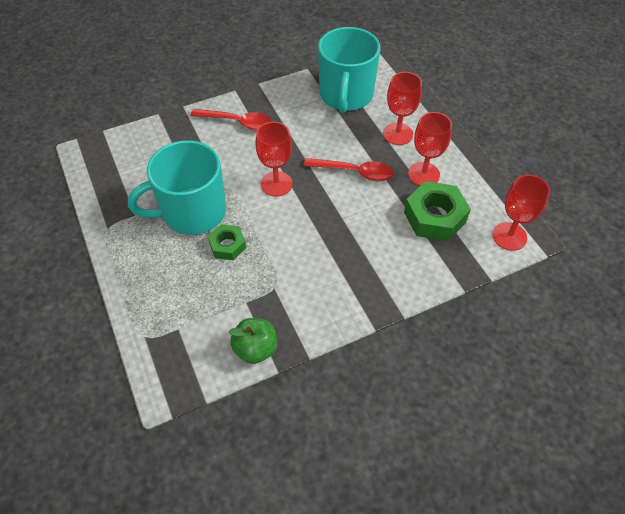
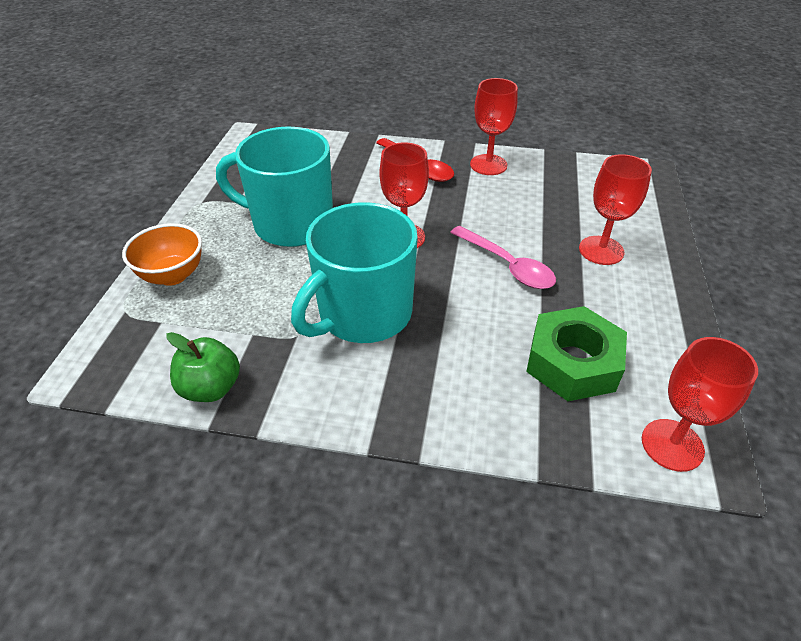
camera: 35 degrees right, 10 degrees down
(149, 294) = (172, 275): none -> orange bowl
(227, 245) = (292, 270): green nut -> none
(346, 96) = (567, 188): turquoise mug -> turquoise mug (363, 314)
(354, 172) = (507, 265): red spoon -> pink spoon
(423, 174) = (599, 307): red goblet -> red goblet (488, 165)

